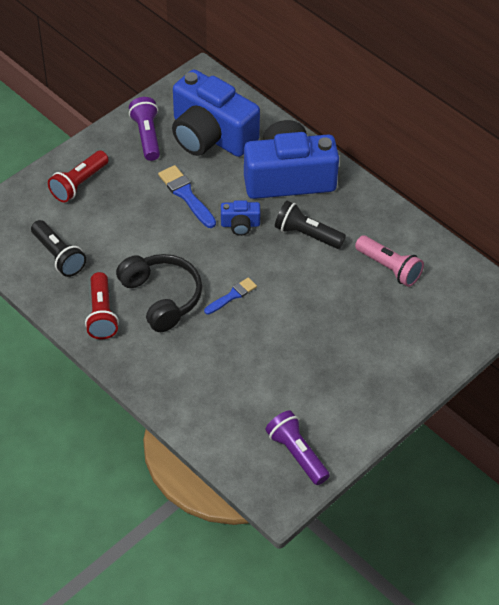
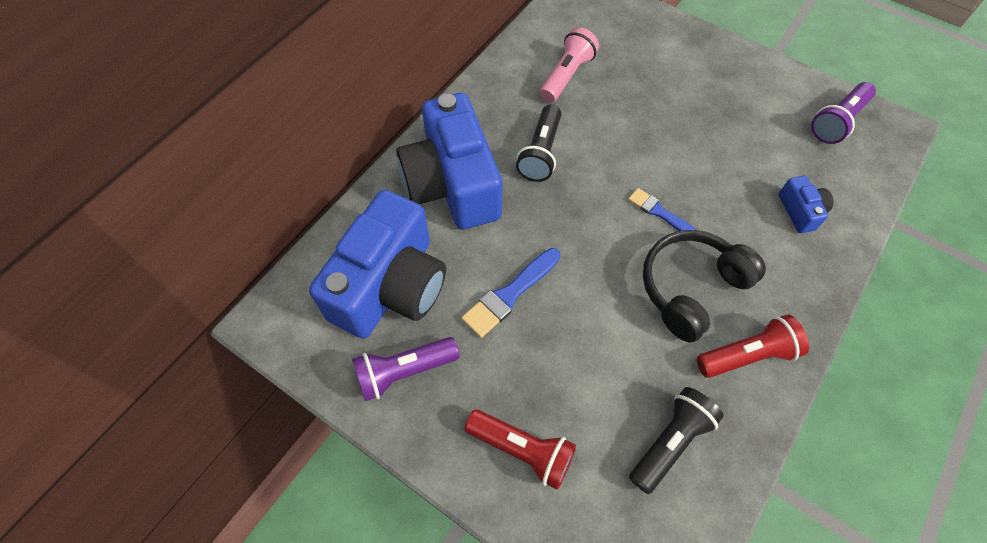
camera: 100 degrees left, 10 degrees up
(240, 224) = (544, 223): blue camera -> blue camera (800, 211)

